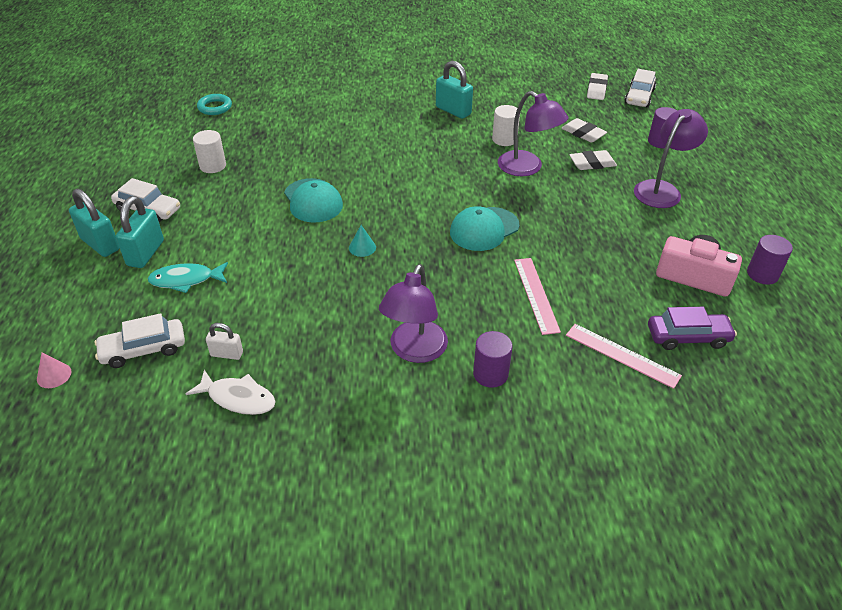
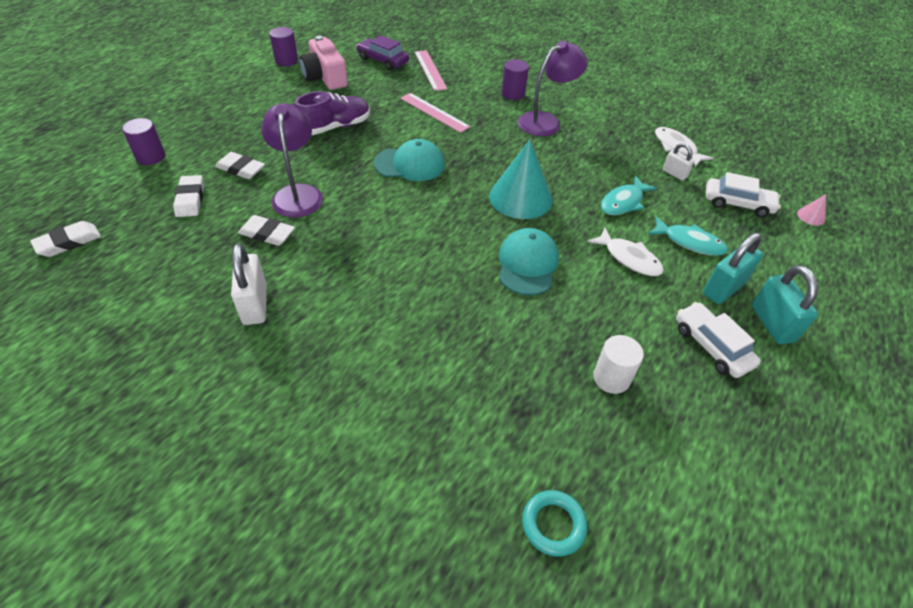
camera: 145 degrees left, 5 degrees up
(235, 241) = (629, 258): none -> white fish
(266, 290) = (623, 202): none -> turquoise fish
(362, 247) = (520, 197): turquoise cone -> turquoise cone, size x2.39
(453, 111) = (255, 304): turquoise padlock -> white padlock
(504, 139) = (267, 234): white cylinder -> white eraser
(536, 294) = (434, 112): pink ruler -> pink ruler turned 75 degrees counterclockwise
(591, 229) = (335, 127): none -> purple shoe
(639, 97) = (56, 208): white car -> none
(662, 189) = (235, 125): purple lamp -> none

